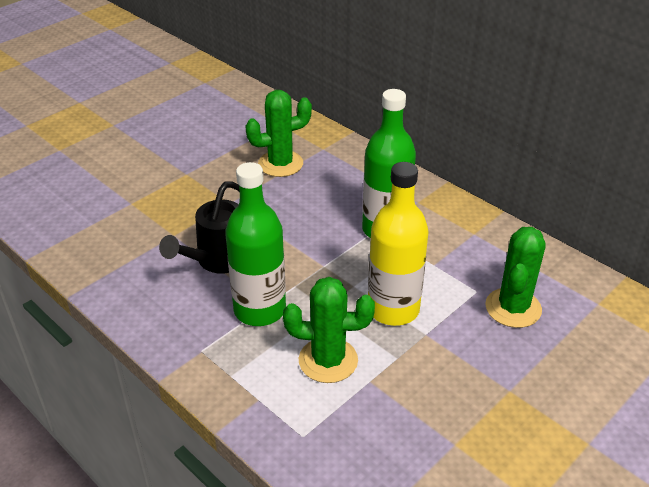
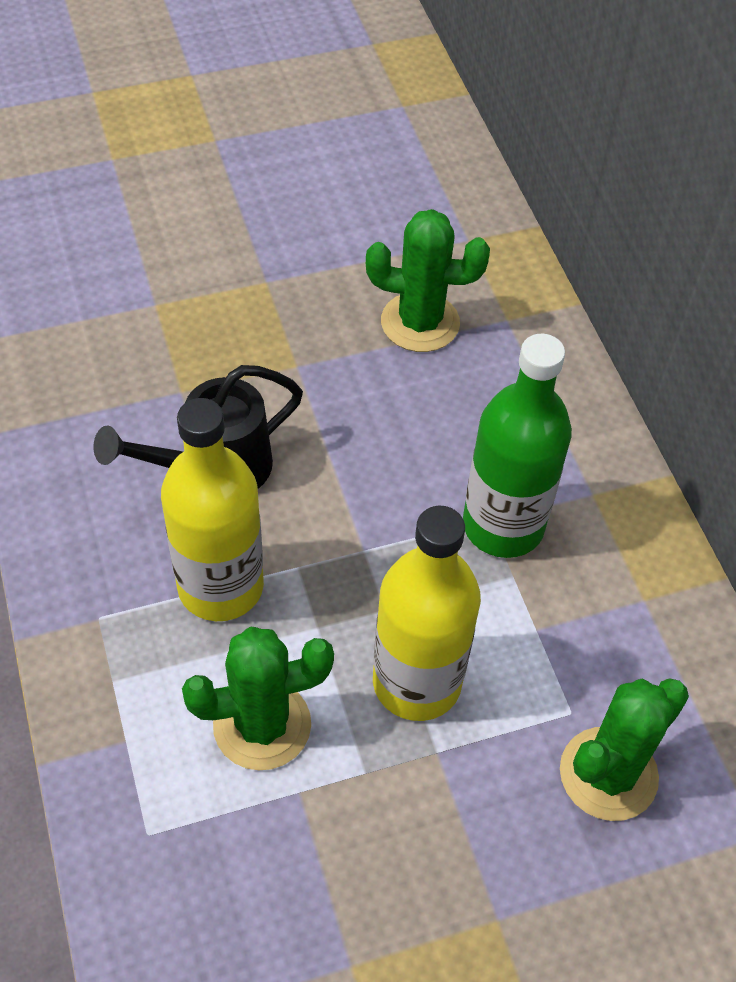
camera: 25 degrees right, 15 degrees up
(259, 310) = (220, 586): green bottle -> yellow bottle
(328, 360) = (262, 725): green cactus -> green cactus turned 45 degrees counterclockwise

